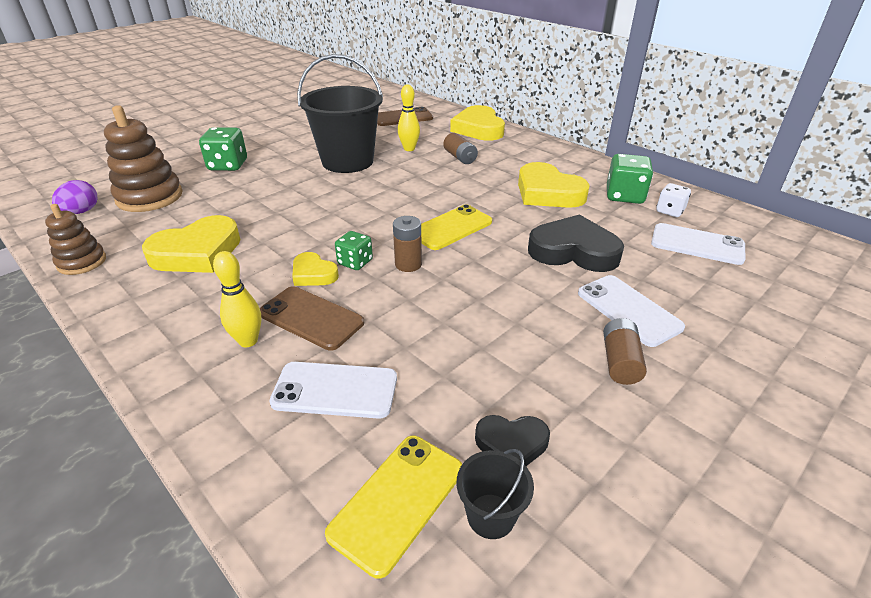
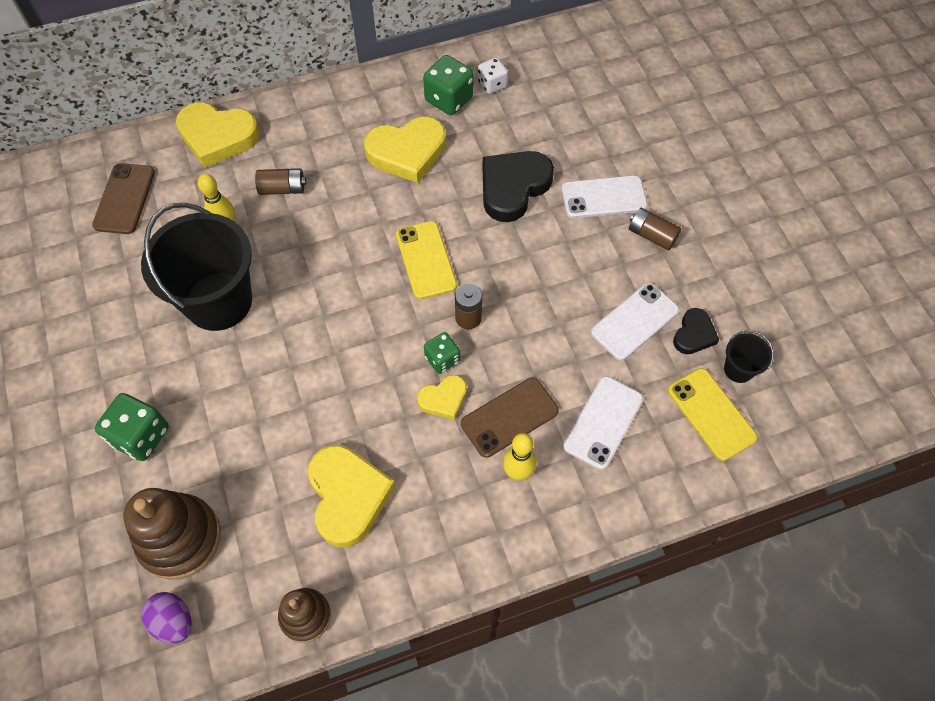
camera: 65 degrees left, 25 degrees up
(697, 244) = (549, 101): white phone -> white phone (634, 321)

